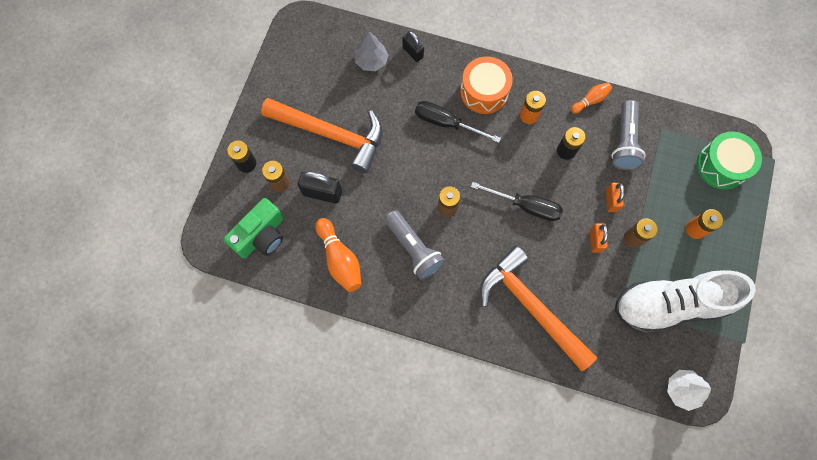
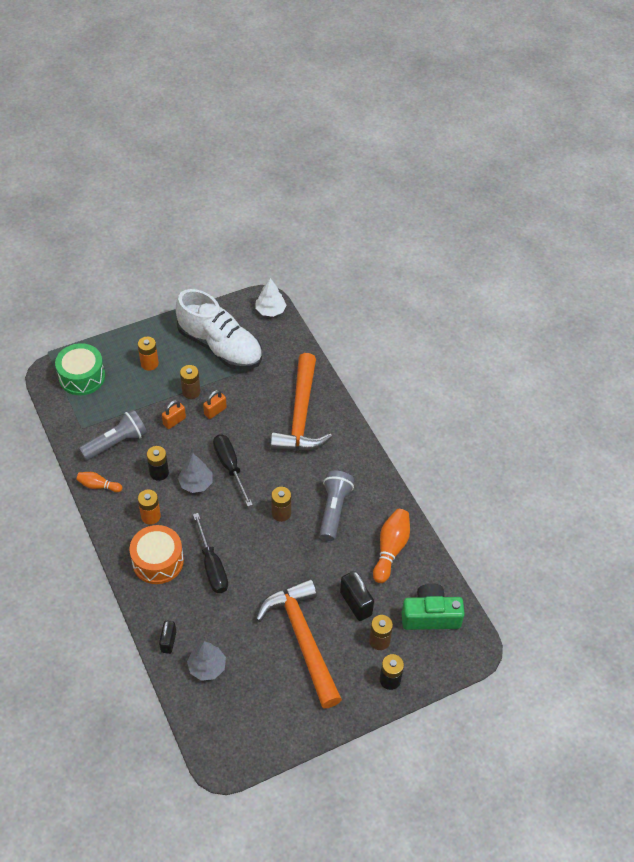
camera: 135 degrees left, 20 degrees down
(532, 169) = (196, 483): none -> grey tree

